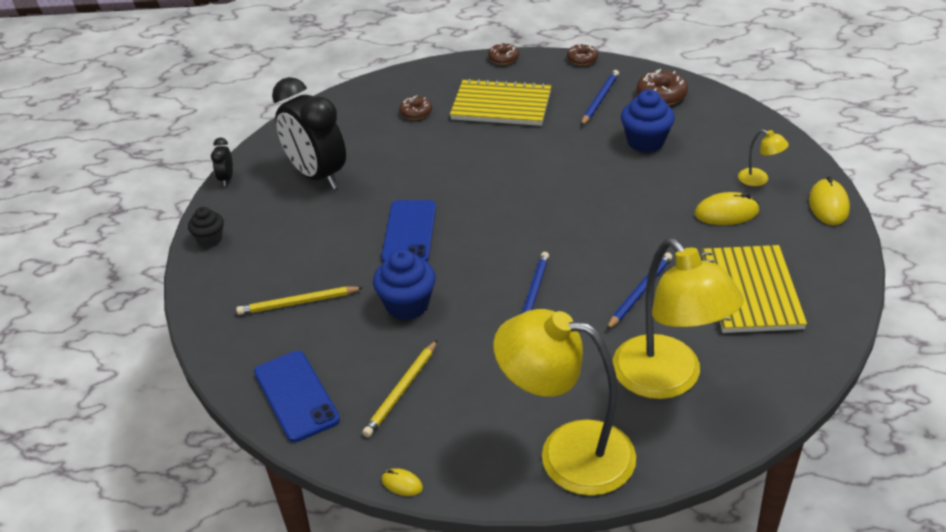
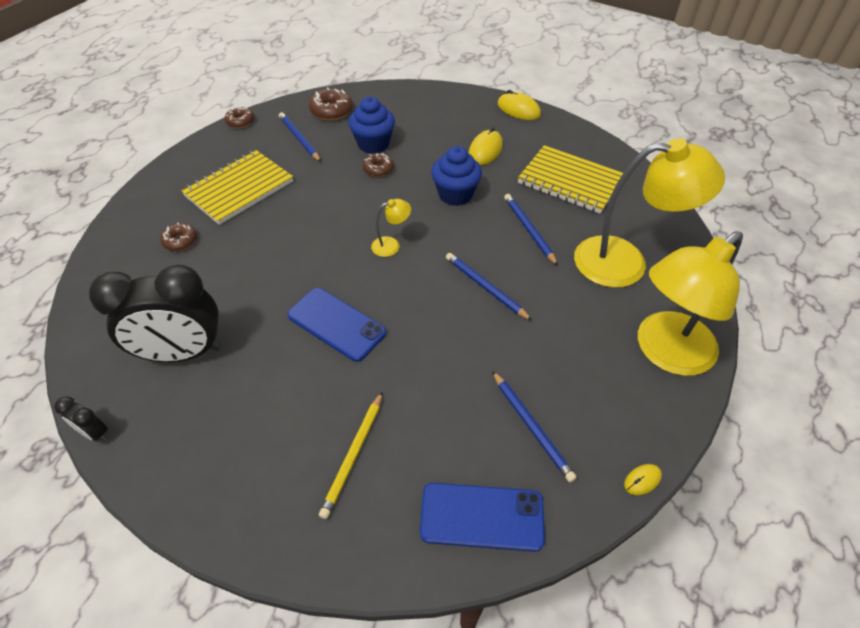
camera: 60 degrees left, 10 degrees up
(210, 239) = (178, 494): black cupcake -> none
(402, 391) = (532, 426): yellow pencil -> blue pencil
(407, 305) = (428, 371): blue cupcake -> blue cupcake (455, 194)
(503, 58) = (180, 157): brown donut -> brown donut (378, 169)
(759, 180) = (467, 120): yellow lamp -> yellow lamp (391, 245)

